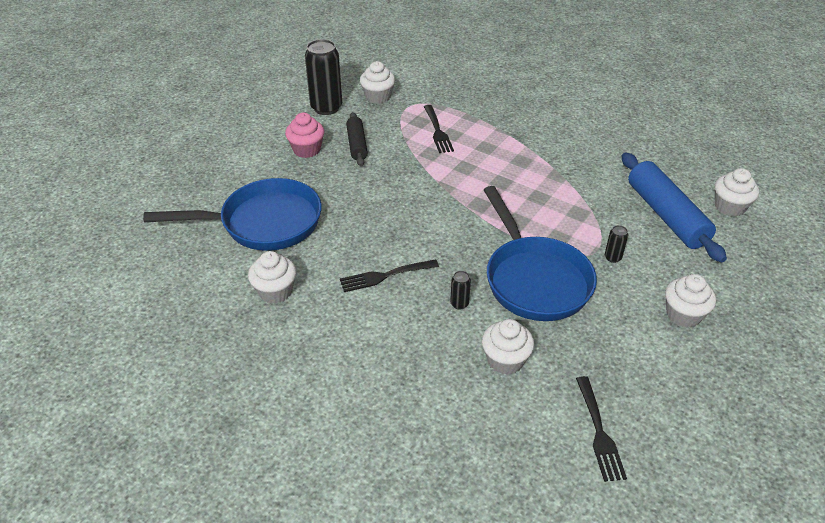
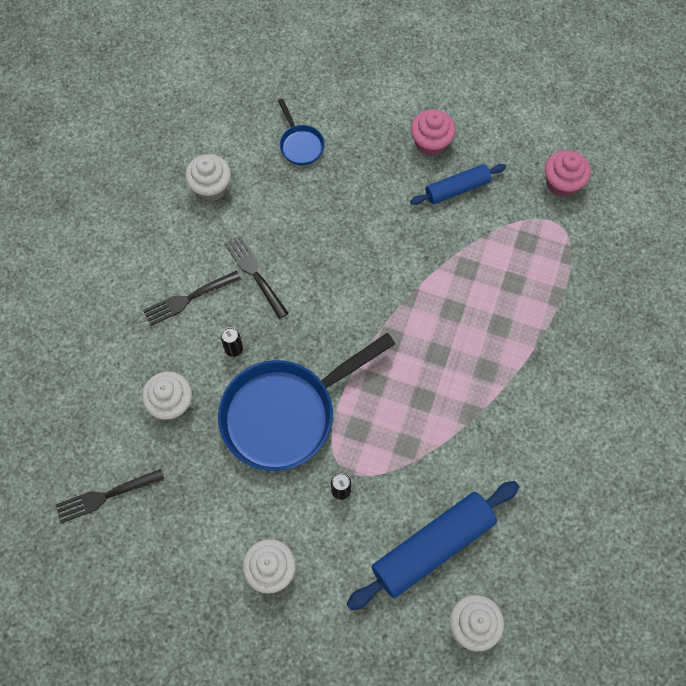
camera: 75 degrees right, 25 degrees up
(263, 223) = (300, 145): blue pan -> blue pan, size x0.44
(326, 108) = (518, 136): black can -> none
(357, 145) = (457, 189): black rolling pin -> blue rolling pin
(378, 97) = (562, 183): white cupcake -> pink cupcake
(437, 131) = (514, 265): black fork -> black fork (189, 298)

